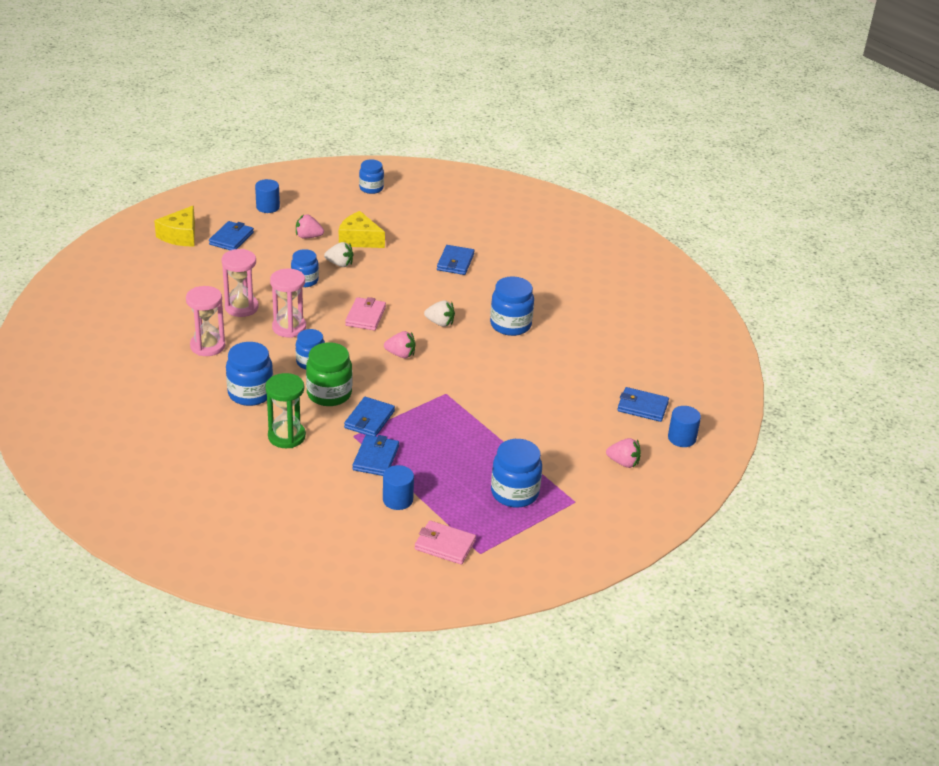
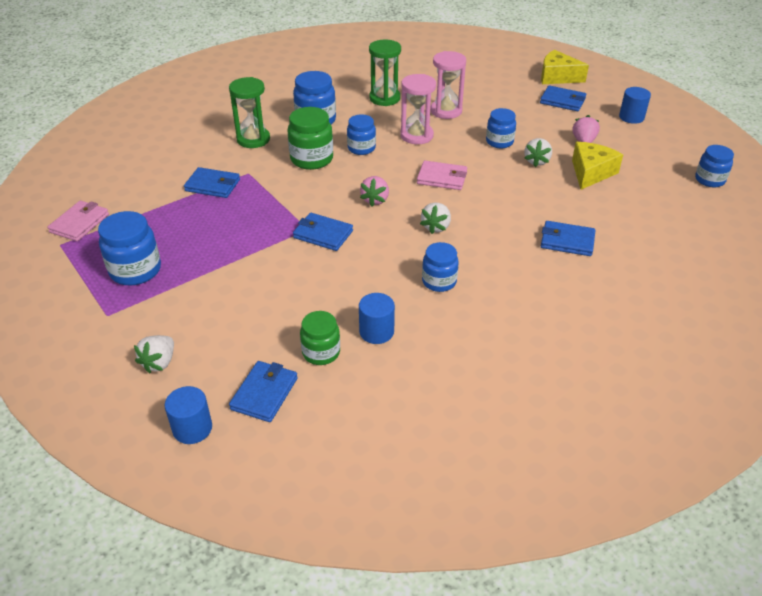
camera: 95 degrees right, 5 degrees up
(207, 346) = (384, 98): pink hourglass -> green hourglass
(369, 419) = (270, 181): blue wallet -> blue wallet (323, 234)
(397, 500) = (151, 197): blue cylinder -> blue cylinder (376, 332)
(510, 325) = (439, 281): blue jar -> blue jar, size x0.66
(597, 382) = (321, 352): none -> green jar
(623, 462) = (159, 362): pink strawberry -> white strawberry

